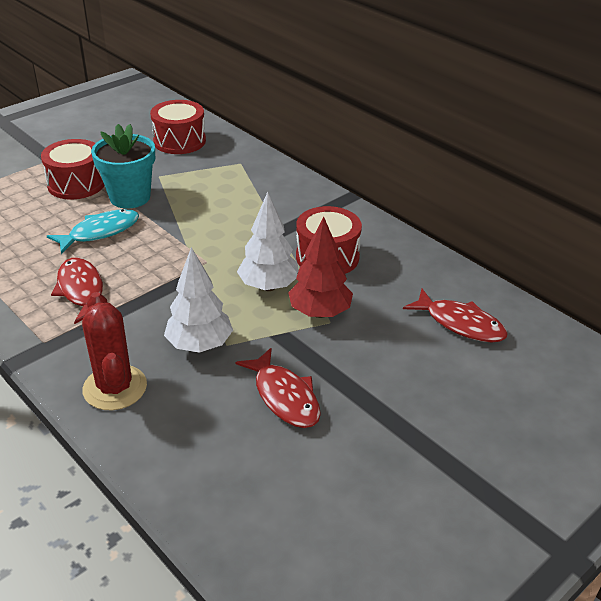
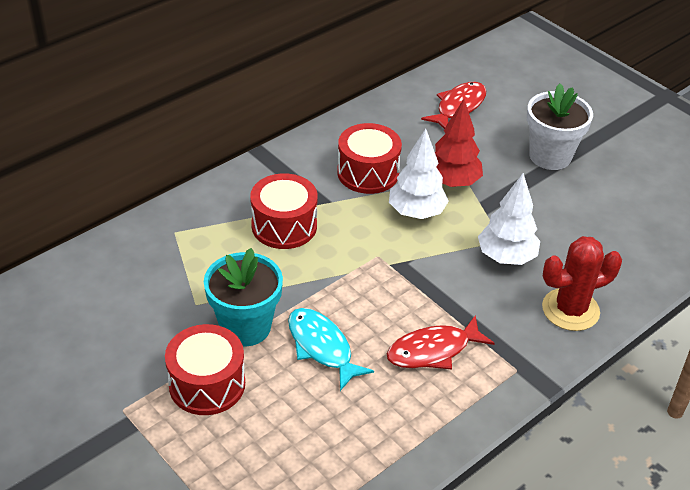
camera: 90 degrees left, 5 degrees up
(179, 141) = (107, 288): red drum -> red drum (284, 226)
(284, 397) = (560, 206): red fish -> none
(380, 397) = (550, 156): none -> white flower pot

